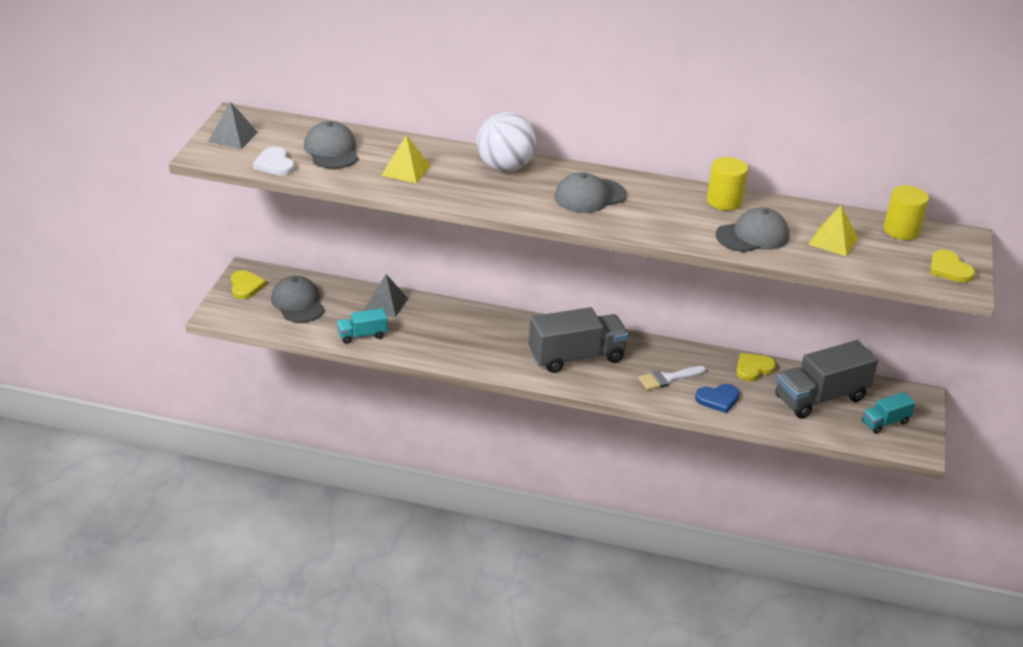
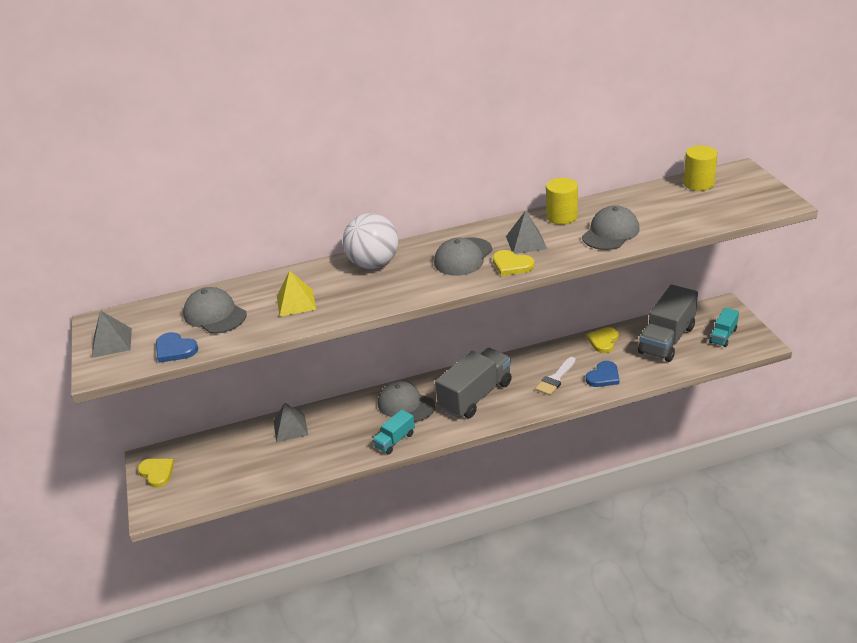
camera: 25 degrees left, 0 degrees up
(274, 164) = (175, 349): white heart -> blue heart
(298, 303) = (216, 465): grey cap -> grey cap (405, 405)
(362, 335) = (295, 465): turquoise truck -> turquoise truck (395, 440)
(662, 209) = (526, 242): none -> grey pyramid
(833, 241) = (666, 211): yellow pyramid -> none
(949, 269) = (760, 196): yellow heart -> yellow heart (511, 265)

